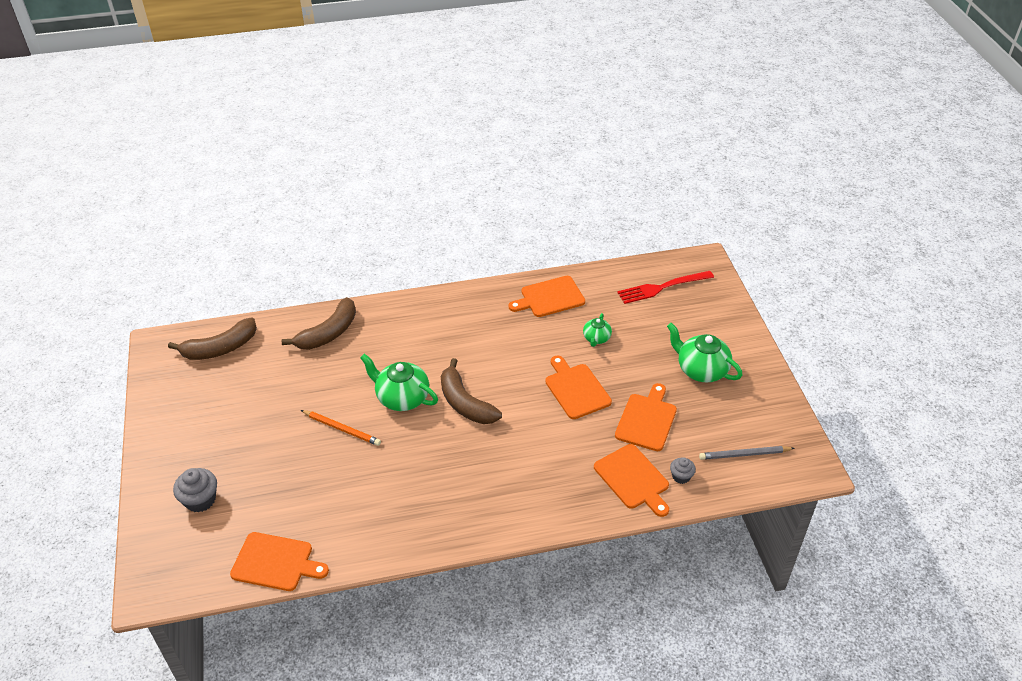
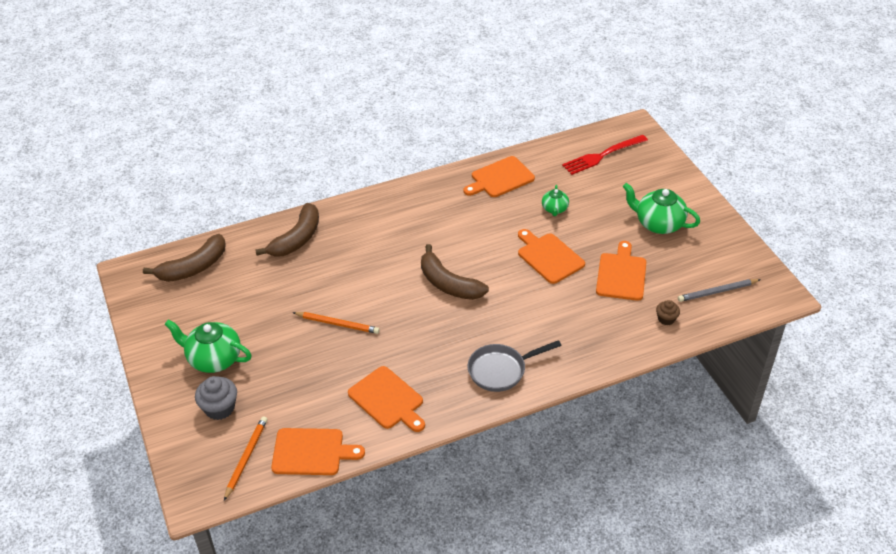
camera: 10 degrees left, 0 degrees up
(209, 557) = (246, 458): none -> orange pencil
(402, 398) = (386, 287): green teapot -> green teapot (214, 359)
(492, 505) = (501, 370): none -> grey pan
(633, 479) = (623, 327): orange cutting board -> orange cutting board (388, 399)
(681, 476) = (666, 319): grey cupcake -> brown cupcake

